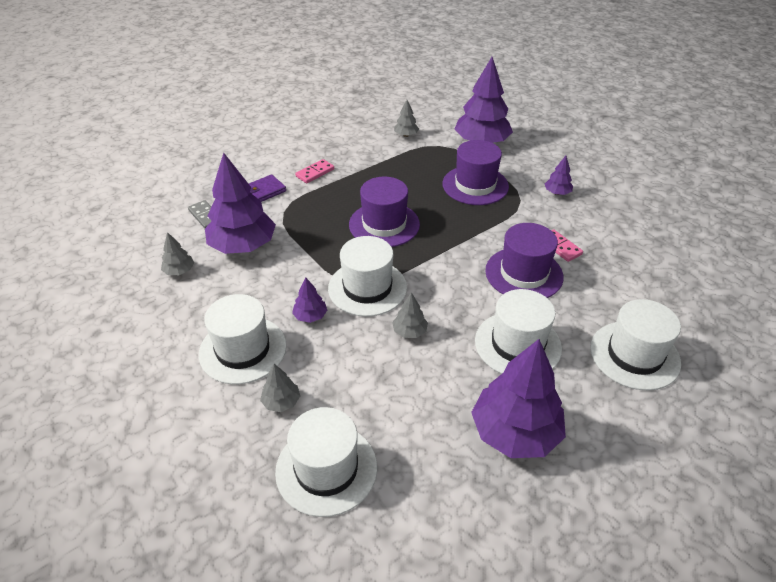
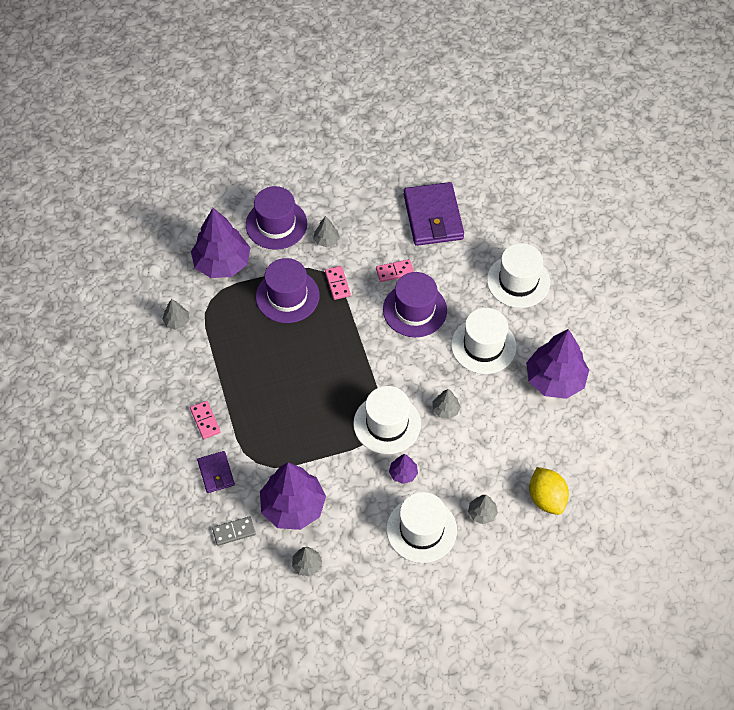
camera: 70 degrees left, 15 degrees up
(326, 469) = (546, 498): white hat -> yellow lemon
(384, 224) = (311, 386): purple hat -> purple hat (276, 224)
(513, 212) = (337, 284): none -> pink domino
(557, 193) = (326, 240): purple tree -> grey tree
(655, 258) = (433, 217): none -> purple wallet

